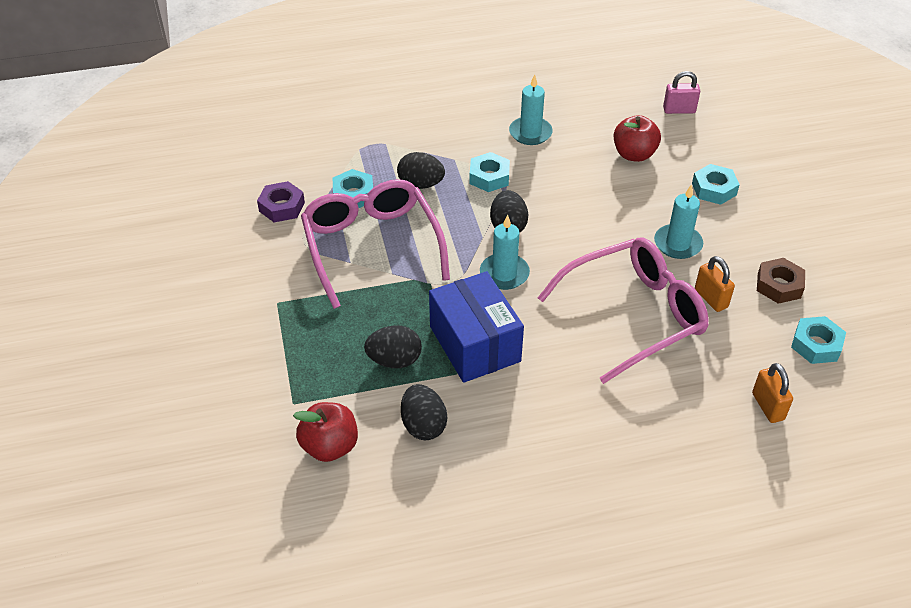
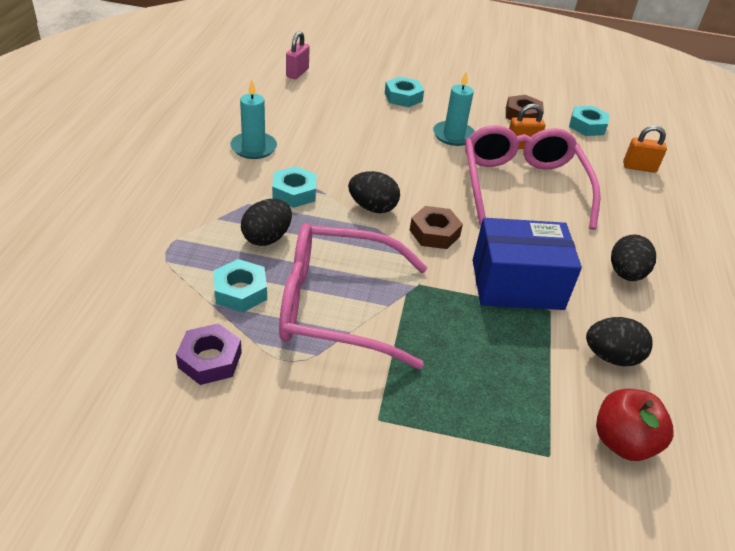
camera: 70 degrees left, 5 degrees down
(394, 360) = (516, 347): black egg -> black egg (626, 274)
(504, 274) = (434, 233): turquoise candle -> brown nut
(634, 154) = (332, 112): red apple -> none

